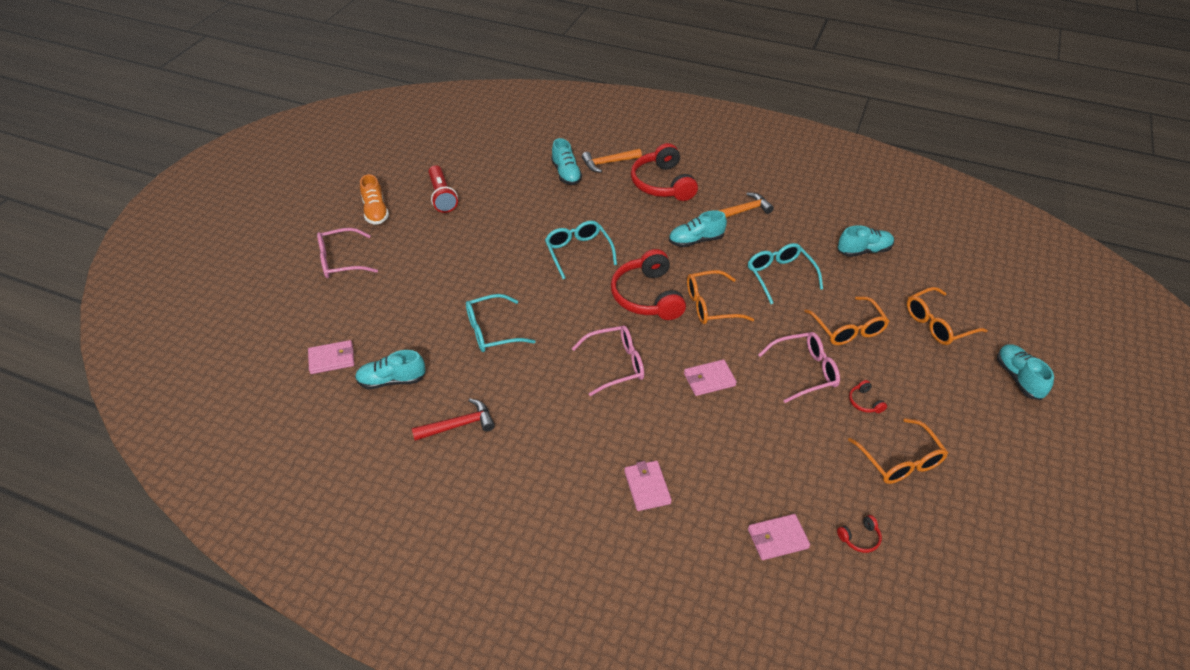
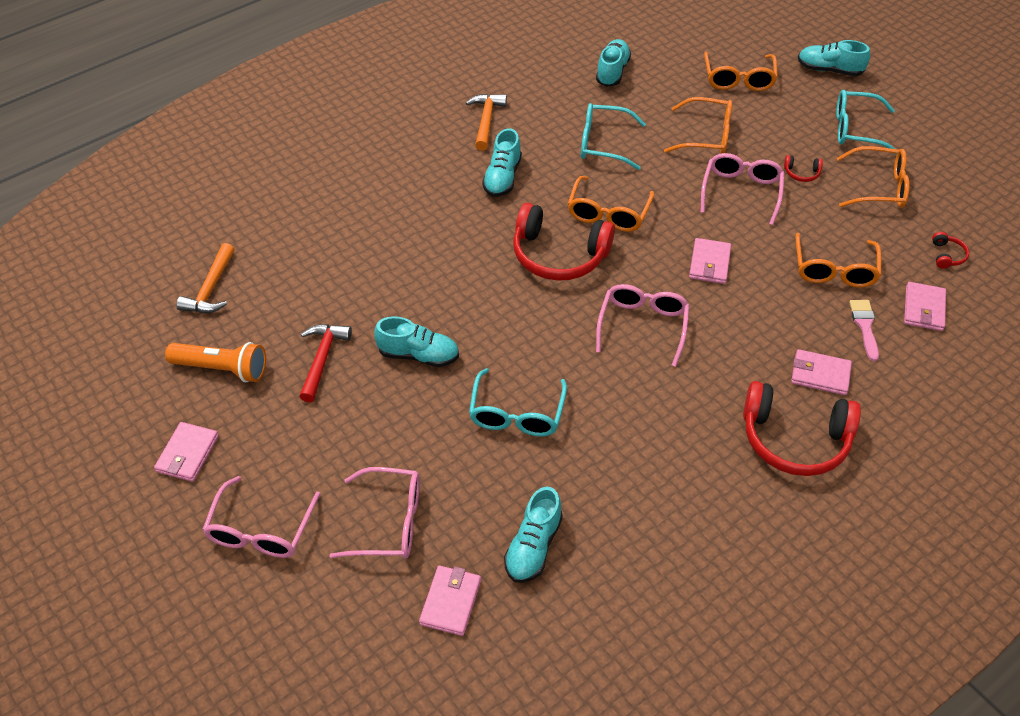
camera: 60 degrees left, 5 degrees up
(374, 309) = (389, 522): none -> pink glasses
(375, 211) = (187, 454): orange shoe -> pink wallet
(442, 196) = (222, 369): red flashlight -> orange flashlight
(458, 425) = (647, 503): red hammer -> red hammer (322, 359)
(566, 173) = (290, 231): turquoise shoe -> turquoise shoe (418, 355)
(578, 252) = (442, 281): turquoise glasses -> turquoise glasses (855, 129)
(608, 163) = (306, 186): orange hammer -> orange hammer (211, 288)
(662, 184) = (386, 159): red headphones -> red headphones (794, 439)
(723, 501) = (864, 326): none -> pink brush
(770, 460) = (834, 270): none -> orange glasses

